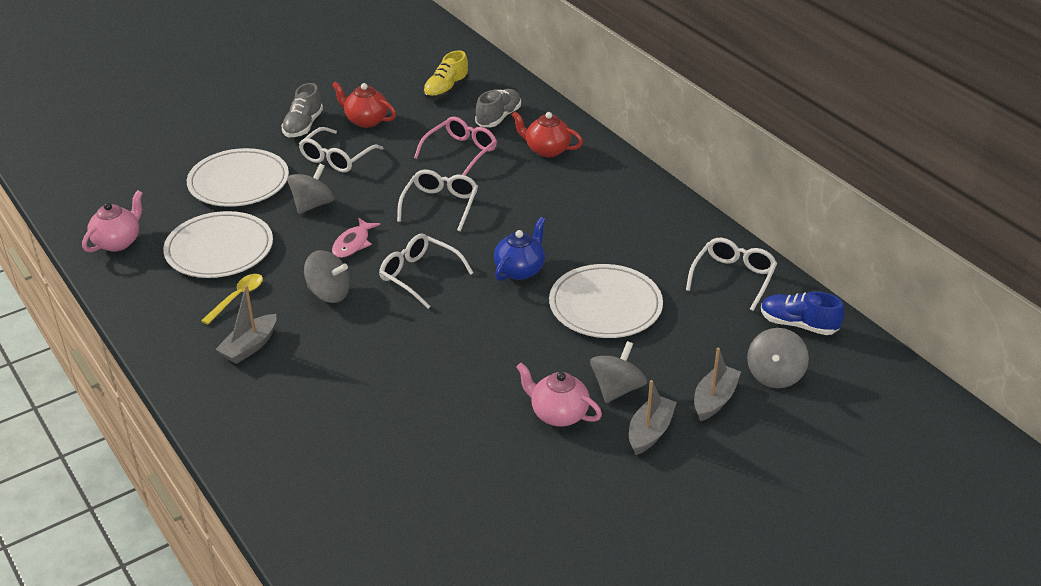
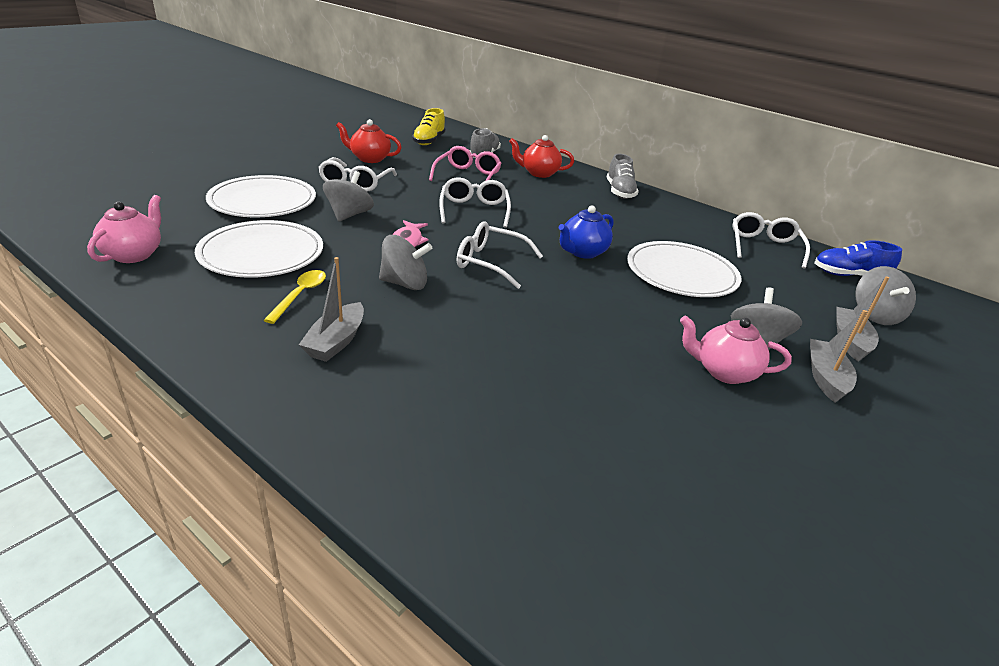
camera: 20 degrees left, 5 degrees down
(303, 126) = (312, 163): grey shoe -> grey shoe (619, 192)
(520, 270) = (582, 252): blue teapot -> blue teapot turned 150 degrees counterclockwise

